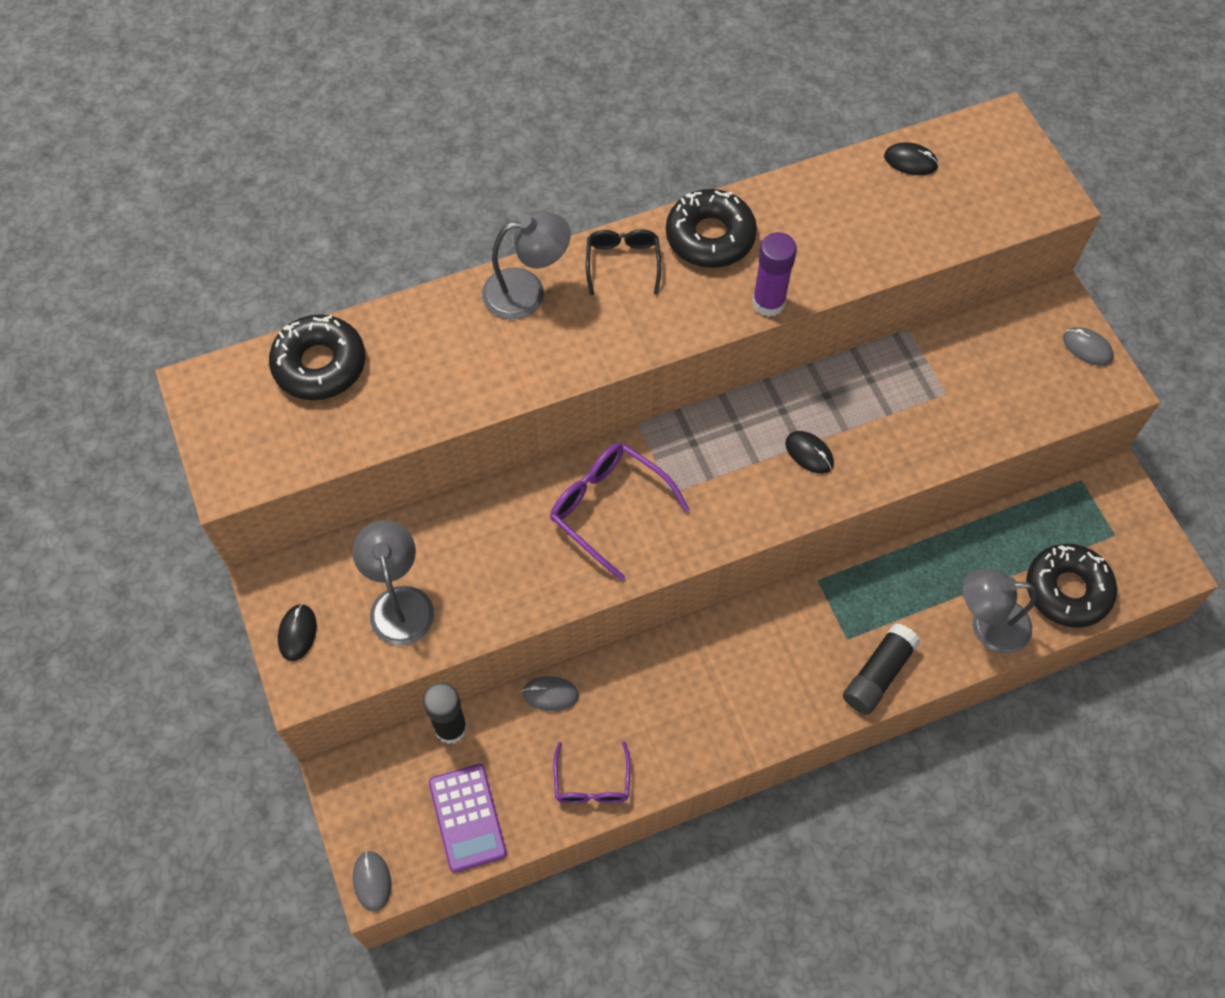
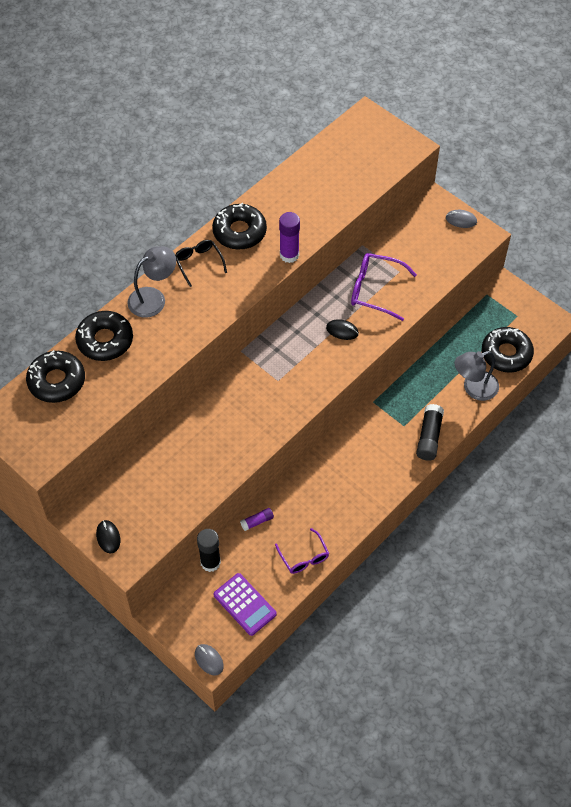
camera: 25 degrees left, 5 degrees down
(399, 602) = (157, 497): grey lamp -> none
(422, 330) = (105, 340): none -> black donut
(550, 694) = (257, 521): grey mouse -> purple glue stick
(608, 508) = (248, 402): purple glasses -> purple glasses (375, 290)
(910, 161) = (327, 153): black mouse -> none

